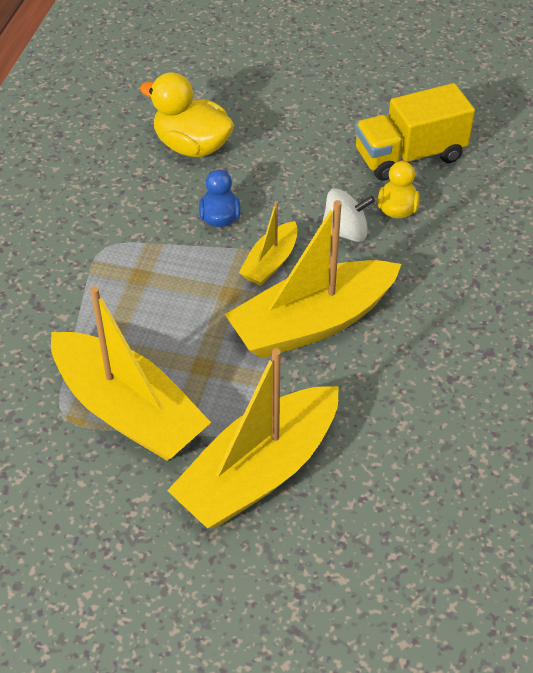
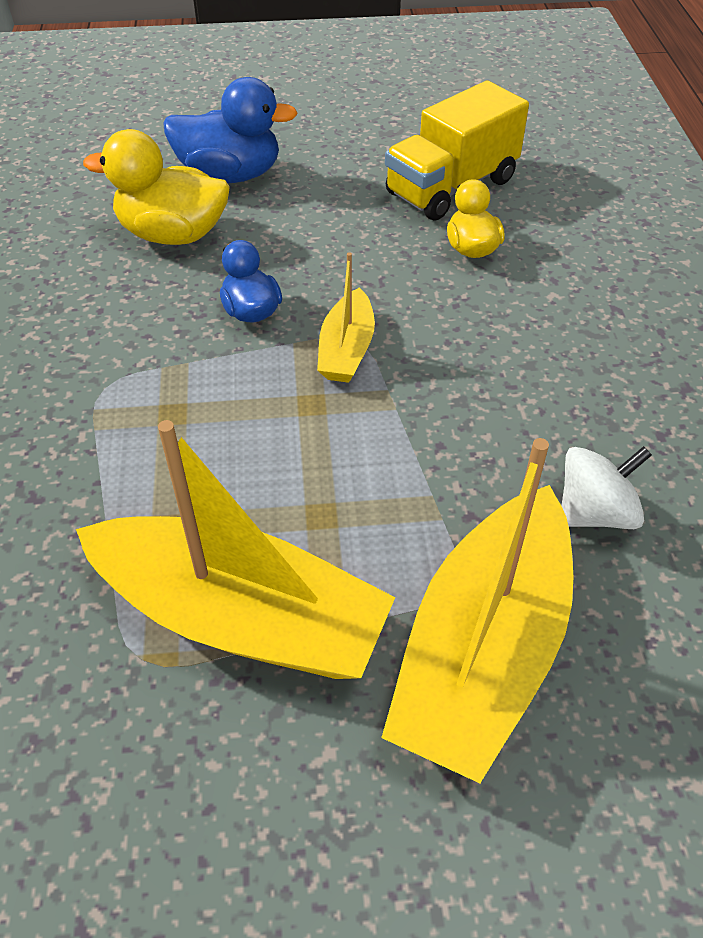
camera: 20 degrees left, 0 degrees up
(252, 107) = (230, 175): none -> blue duck
(312, 323) = (443, 412): yellow boat -> none
(345, 232) = (423, 289): white spinning top -> white spinning top (595, 512)

